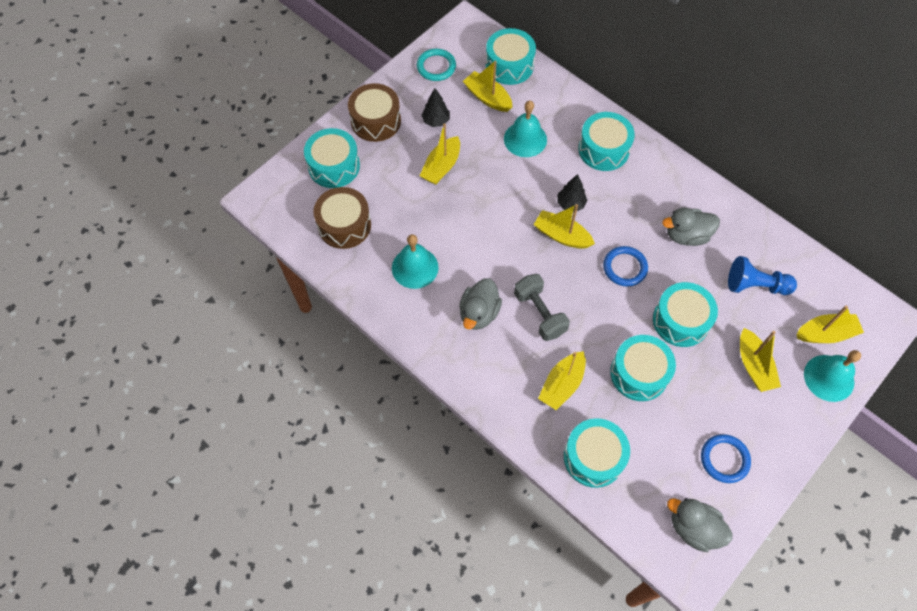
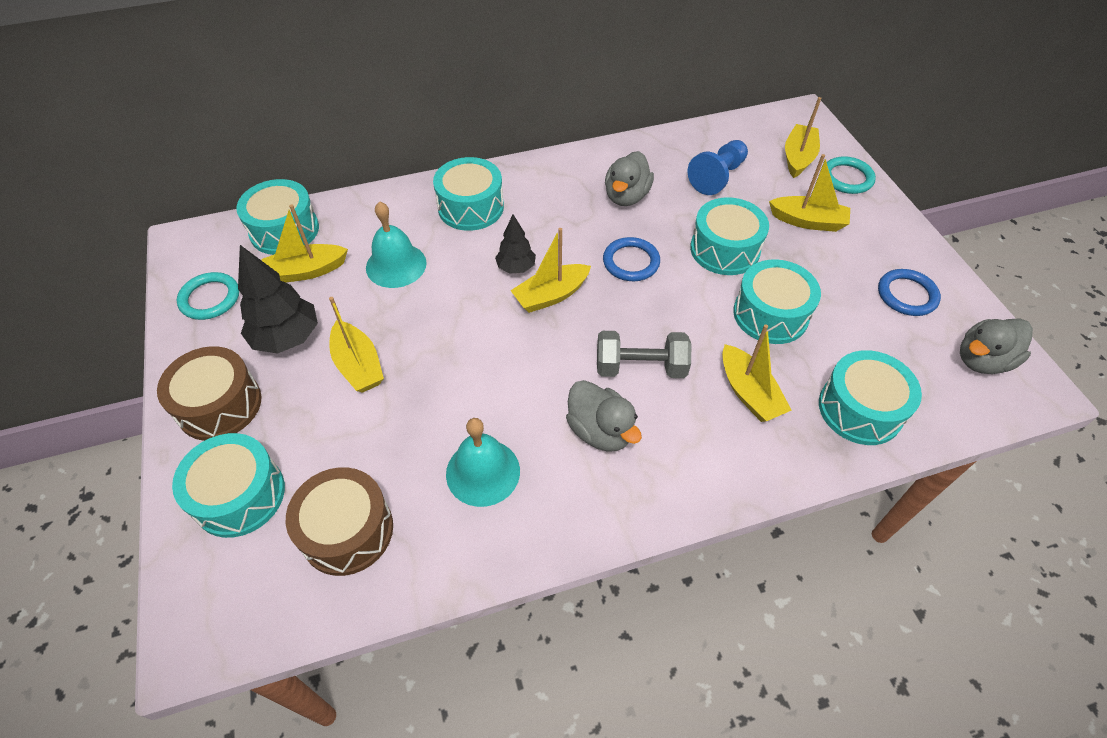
camera: 60 degrees left, 10 degrees down
(436, 121) = (287, 338): black tree -> black tree, size x1.68
(829, 378) = (847, 178): turquoise bell -> turquoise ring

